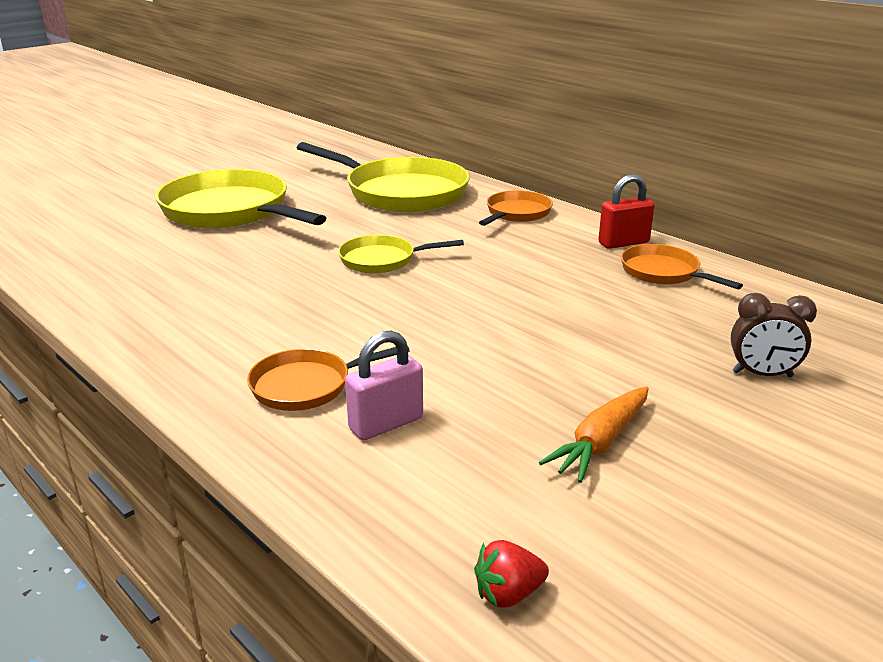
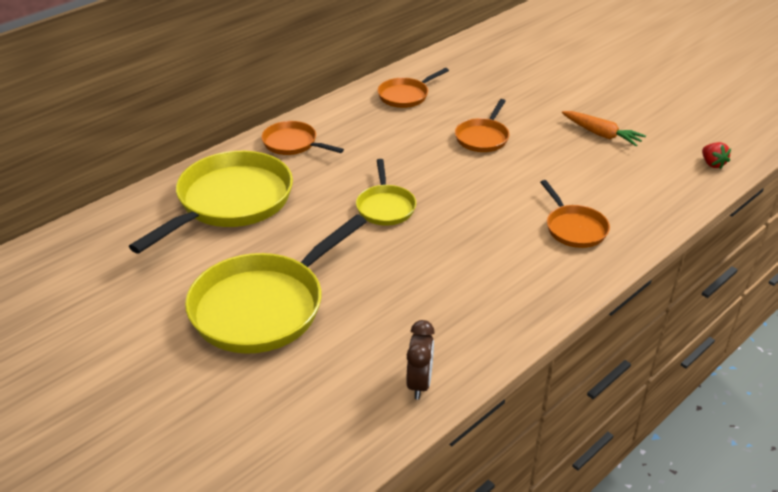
camera: 90 degrees left, 10 degrees up
(386, 424) = (605, 197): pink padlock -> none
(559, 325) = (483, 137): none -> orange pan
(623, 243) = (356, 104): red padlock -> none
(762, 374) = (527, 84): brown clock -> brown clock (419, 383)

